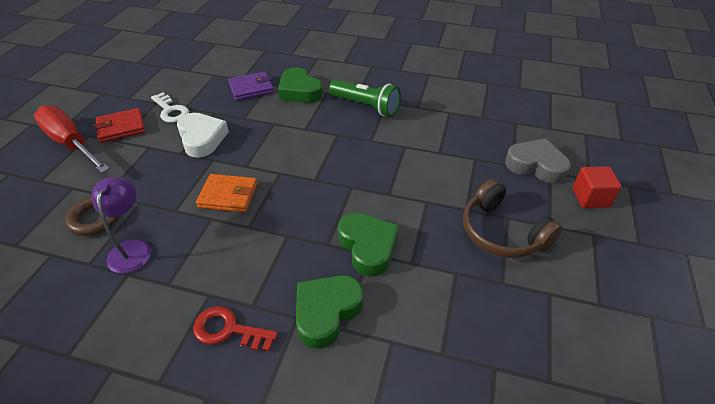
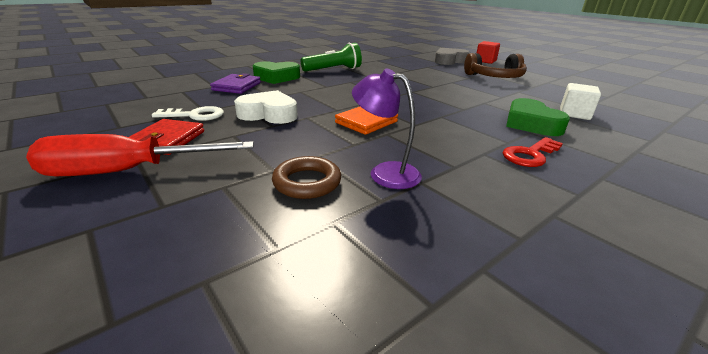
camera: 55 degrees left, 15 degrees down
(368, 247) = (477, 101): green heart -> none
(406, 349) = (574, 114): none -> white cube

